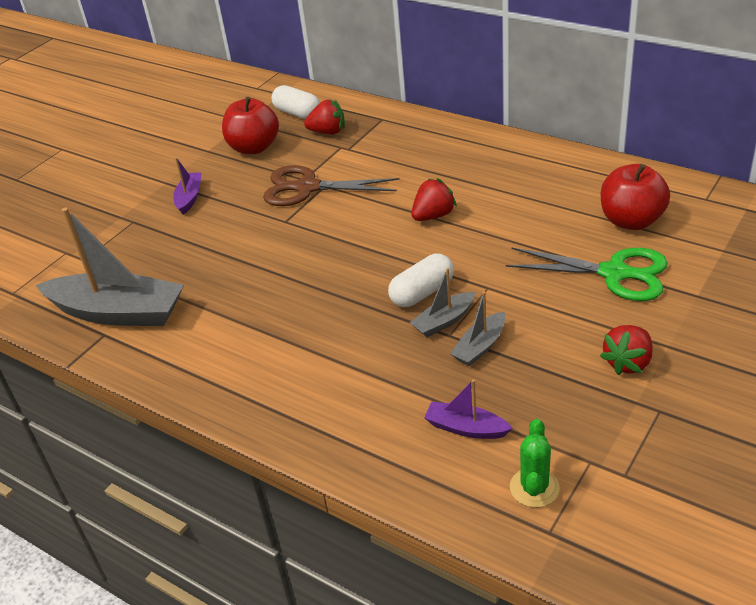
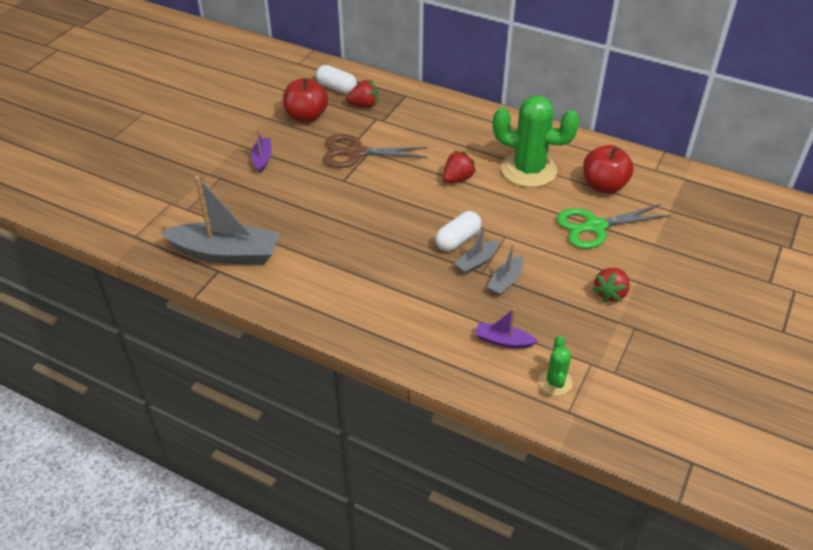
camera: 10 degrees left, 5 degrees up
(530, 203) = (528, 170): none -> green cactus
(614, 273) = (595, 226): green scissors -> green scissors turned 150 degrees clockwise

